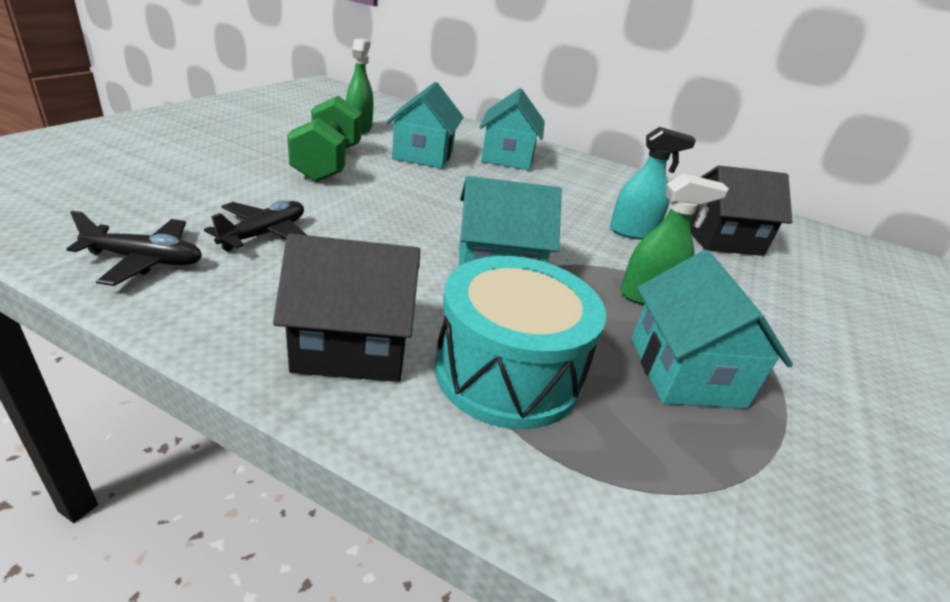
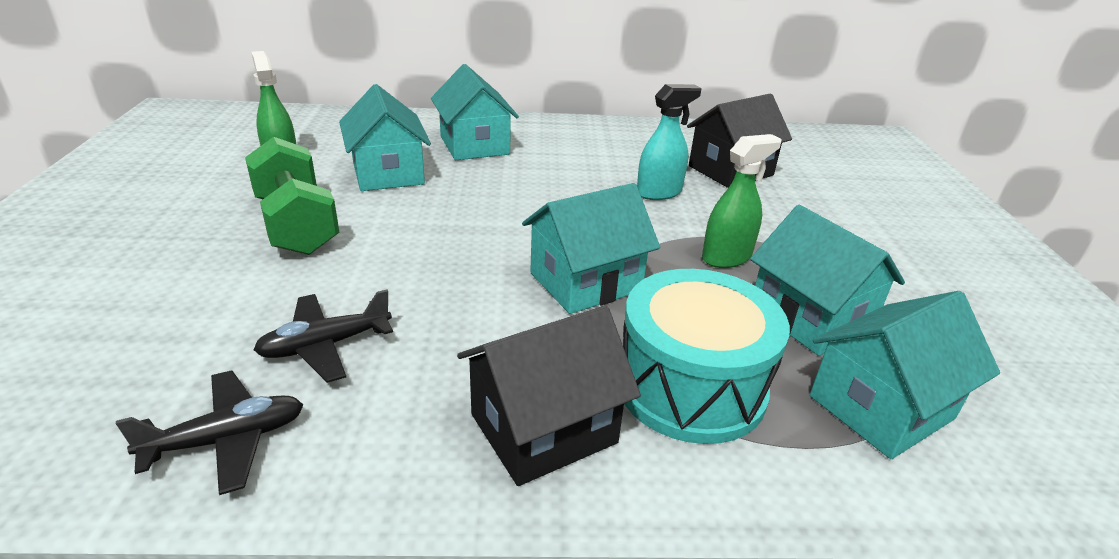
camera: 25 degrees left, 0 degrees up
(265, 234) = (325, 345): black plane -> black plane turned 120 degrees counterclockwise
(687, 473) = (881, 407): none -> turquoise house

